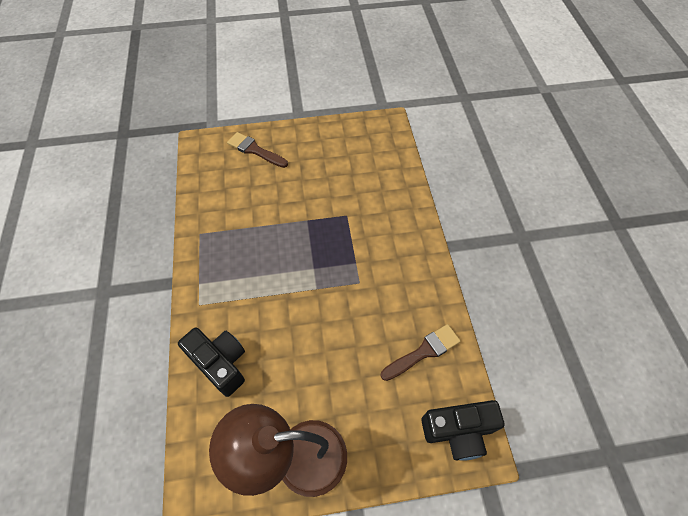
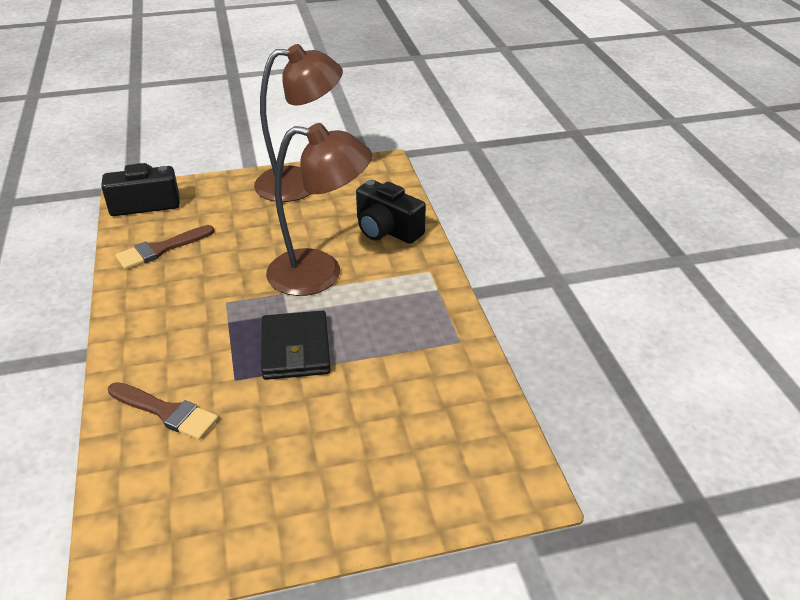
camera: 175 degrees right, 20 degrees down
(255, 150) = (408, 482): brown brush -> brown brush (166, 412)
(286, 308) = (320, 274): none -> brown lamp
(308, 235) = (295, 349): none -> black wallet

